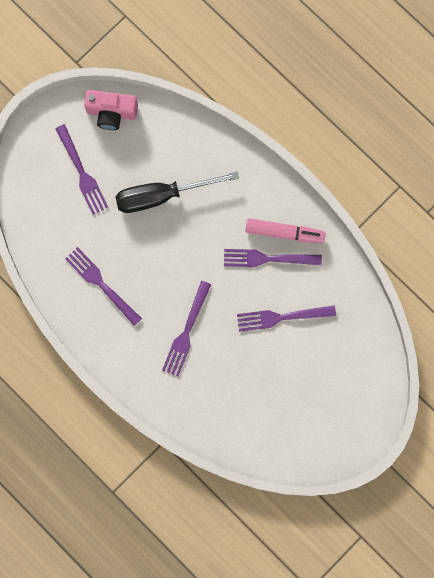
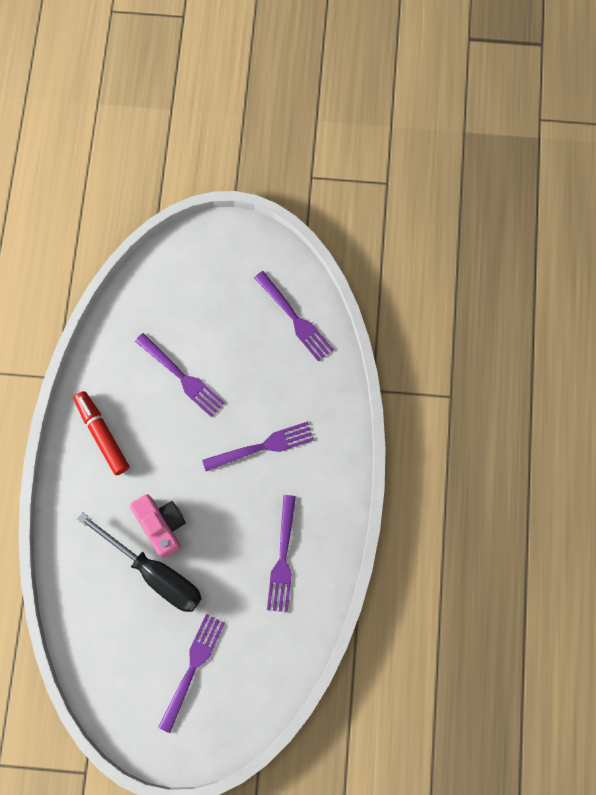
camera: 130 degrees left, 5 degrees down
(111, 113) = (111, 690): pink camera -> pink camera (162, 525)
(267, 258) = (138, 430): purple fork -> purple fork (295, 318)
(284, 232) = (102, 435): pink marker -> red marker

